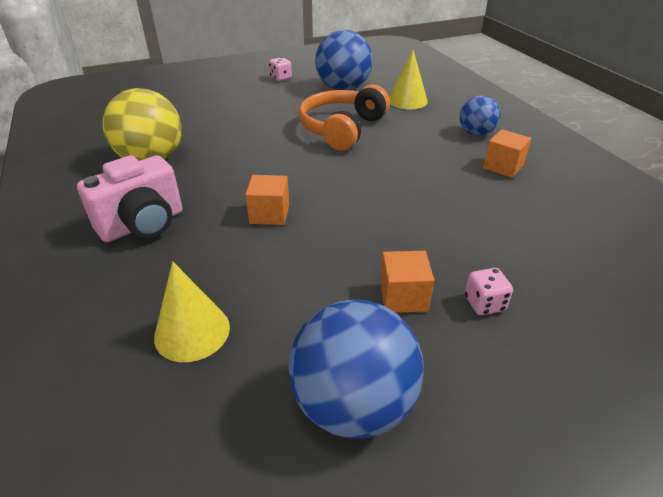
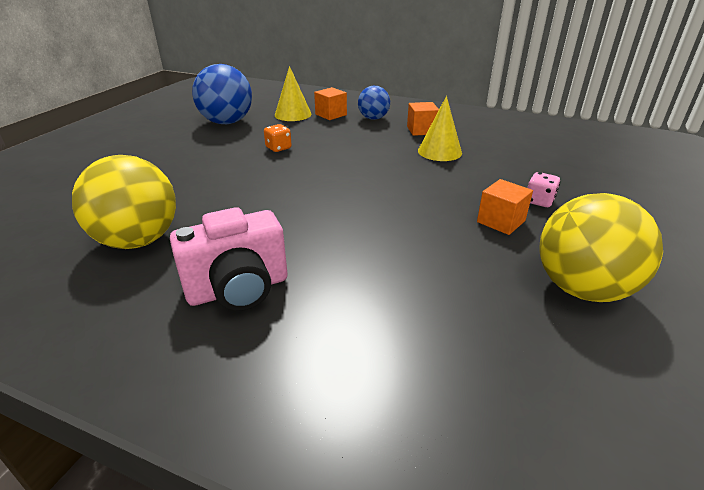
camera: 45 degrees left, 5 degrees down
(143, 225) = (238, 289): pink camera -> pink camera turned 60 degrees clockwise
(192, 331) = (429, 325): yellow cone -> yellow cone (439, 151)
(269, 214) = (333, 224): orange cube -> orange cube (331, 114)
(281, 78) = (152, 132): pink dice -> none
(342, 129) = (278, 148): orange headphones -> orange dice
(353, 404) = (582, 288): blue ball -> yellow ball

